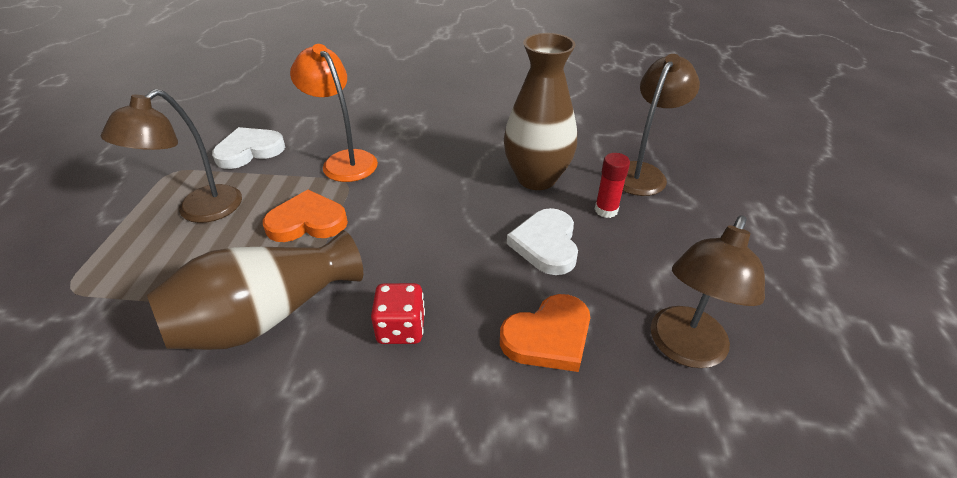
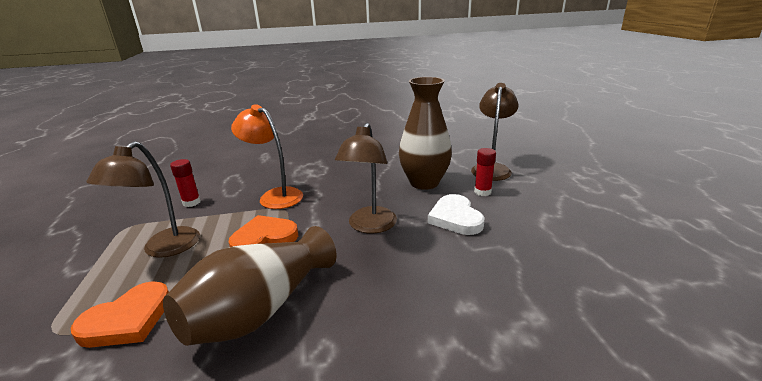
camera: 15 degrees left, 15 degrees down
(249, 151) = (191, 202): white heart -> red glue stick
(401, 328) = (380, 292): red dice -> none
(548, 337) = (494, 272): orange heart -> orange heart (128, 320)
(684, 349) = (589, 258): brown lamp -> brown lamp (369, 226)

